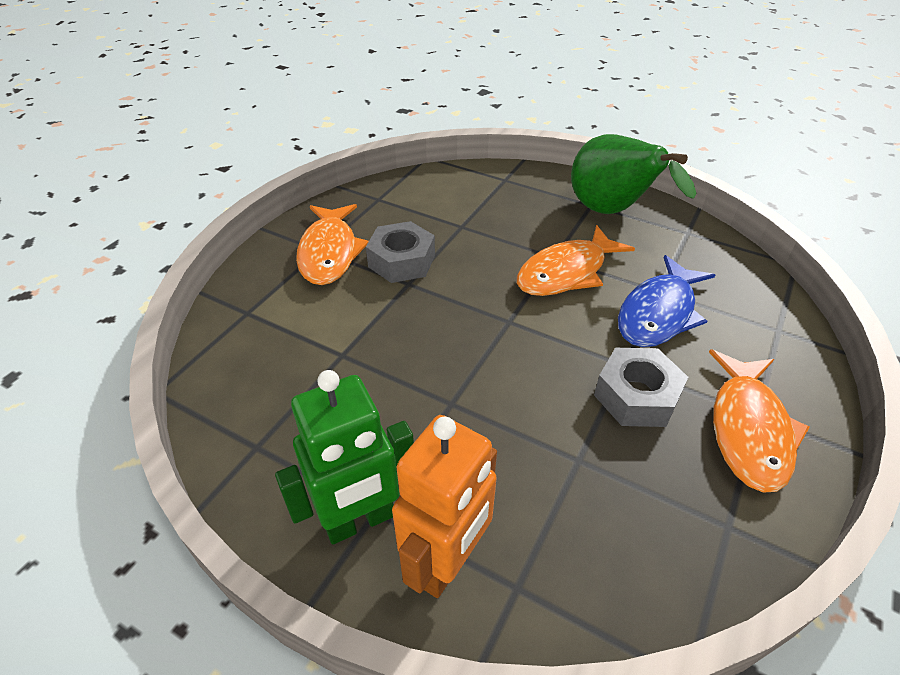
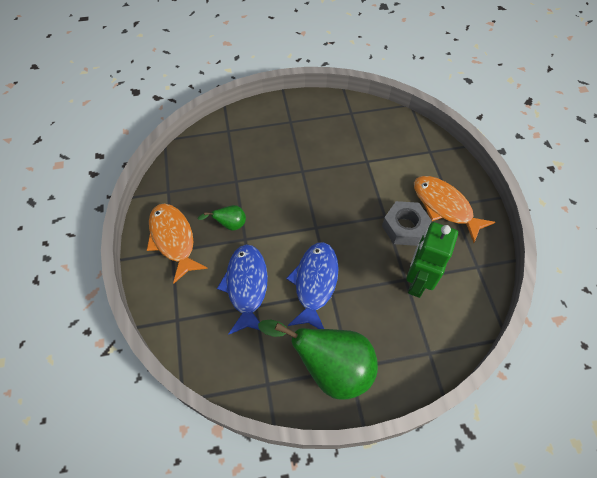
camera: 140 degrees right, 15 degrees up
(360, 521) = (292, 116): green robot -> green robot (417, 281)
(447, 562) = (254, 123): orange robot -> none
(566, 272) = (315, 283): orange fish -> blue fish
(636, 396) = (230, 225): grey nut -> green pear

